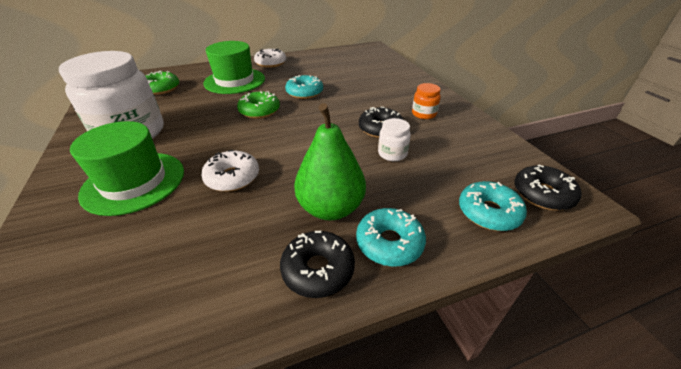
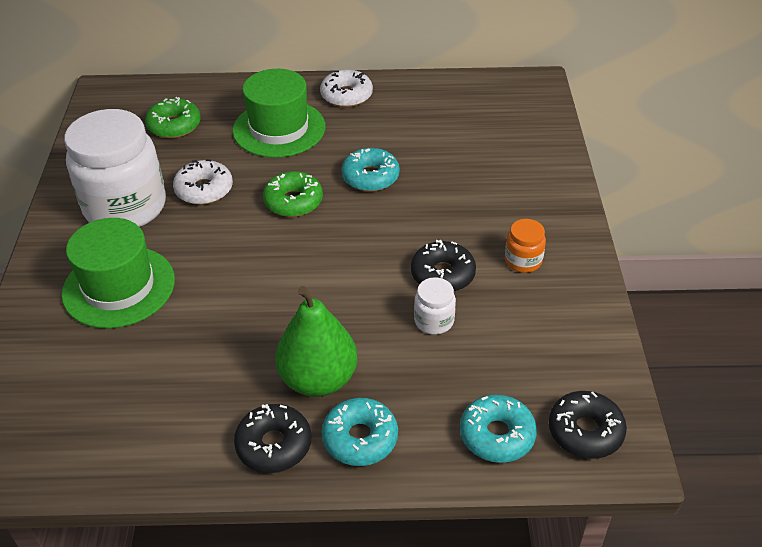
camera: 20 degrees right, 5 degrees up
(232, 177) = (225, 308): white donut -> white donut (204, 190)

